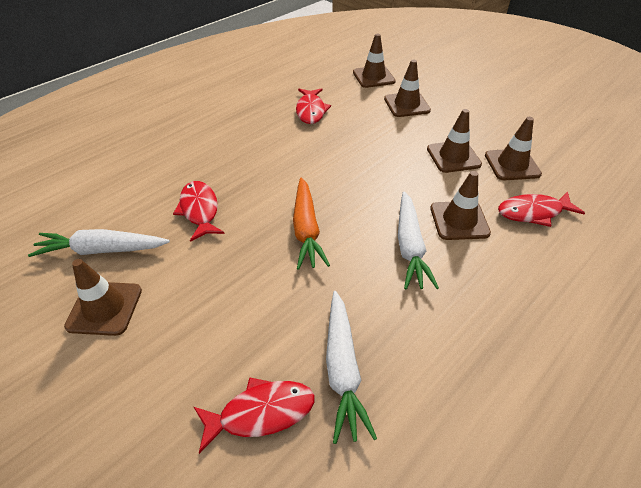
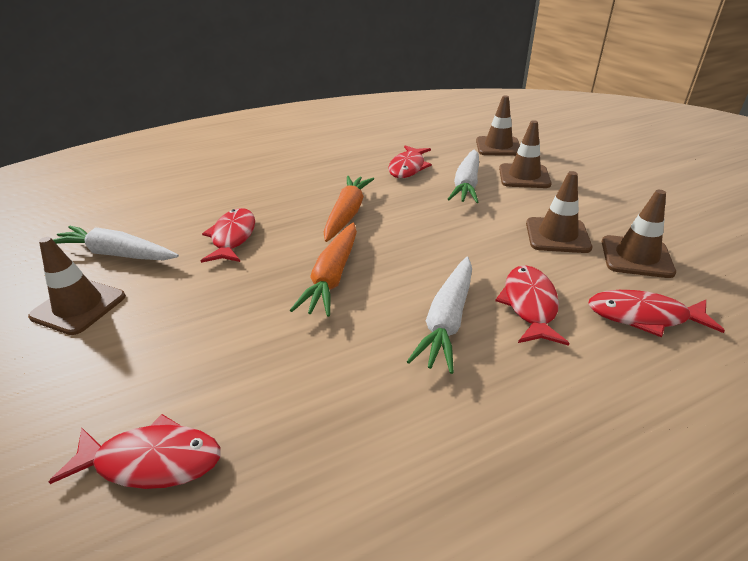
camera: 20 degrees right, 10 degrees down
(285, 167) = (347, 214): none -> orange carrot
(342, 369) = (279, 439): white carrot -> white carrot (466, 184)
(459, 220) = (529, 305): brown traffic cone -> red fish

